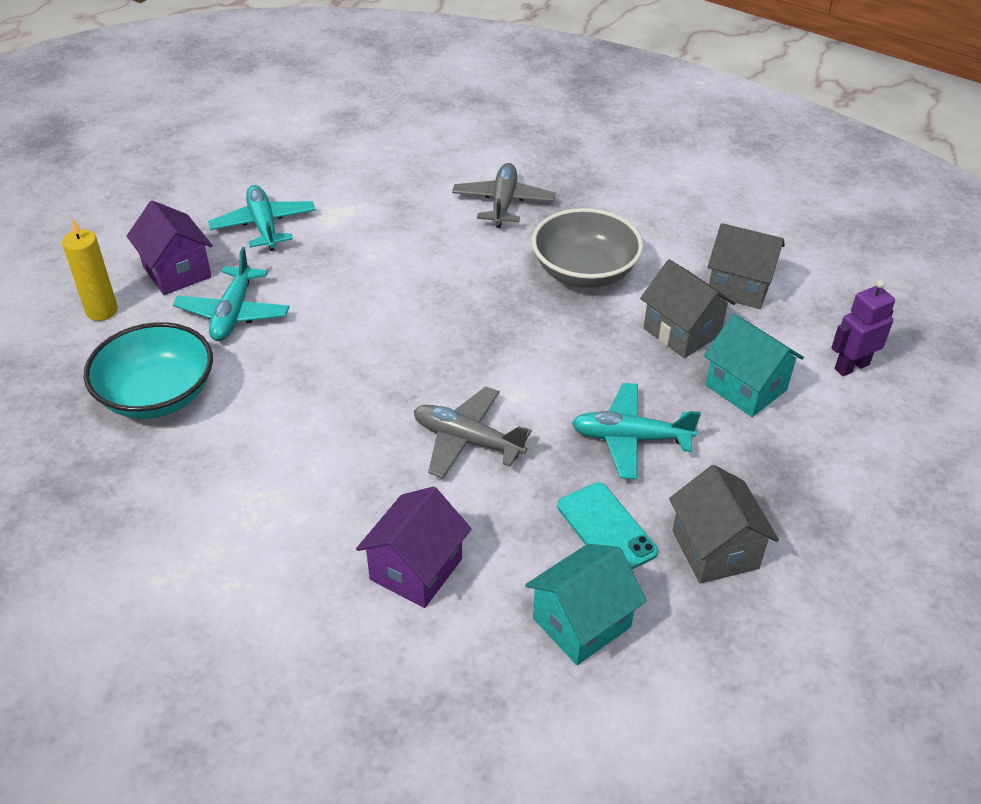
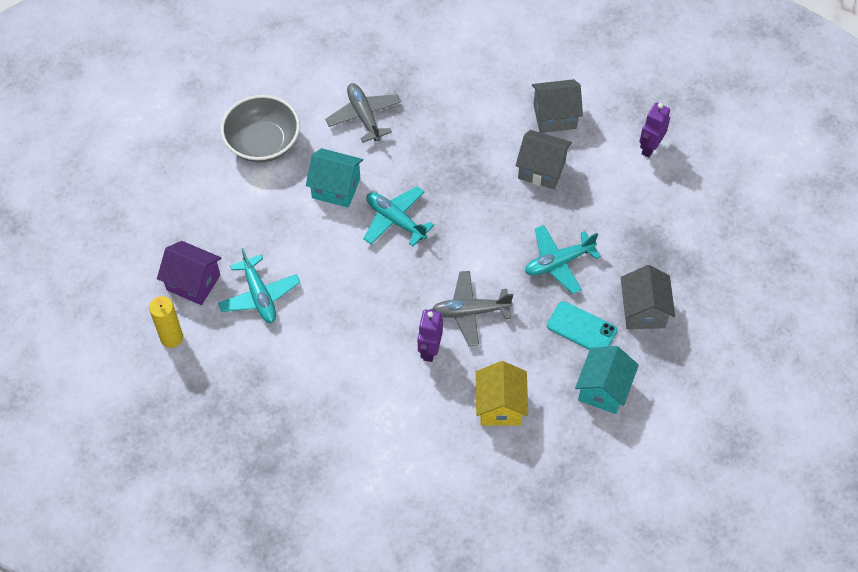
camera: 30 degrees left, 15 degrees up
(157, 395) = (264, 378): turquoise bowl -> none
(264, 225) = (218, 215): turquoise plane -> turquoise plane (395, 220)
(379, 458) = (429, 350): none -> purple robot
(416, 569) = (500, 406): purple house -> yellow house
(584, 272) = (455, 151): grey bowl -> grey bowl (263, 142)
(715, 549) = (643, 310): grey house -> grey house turned 45 degrees clockwise
(745, 388) = (600, 193): turquoise house -> turquoise house (336, 188)

